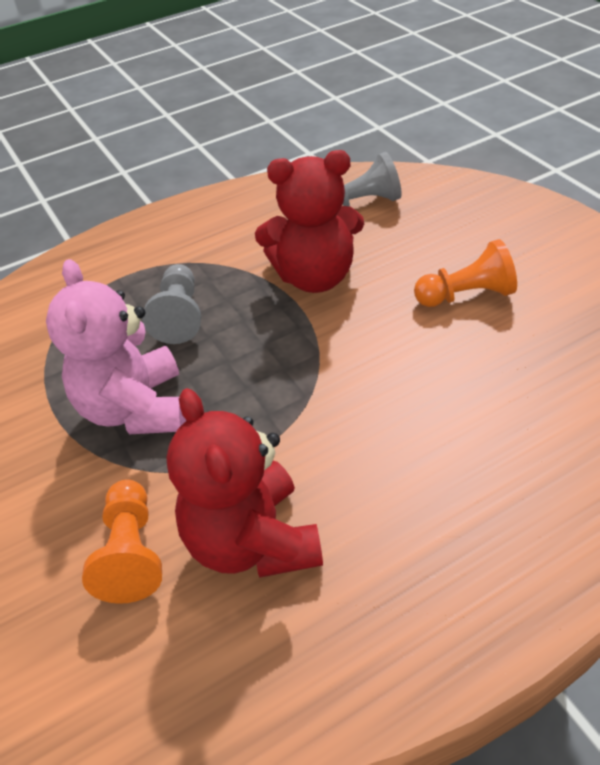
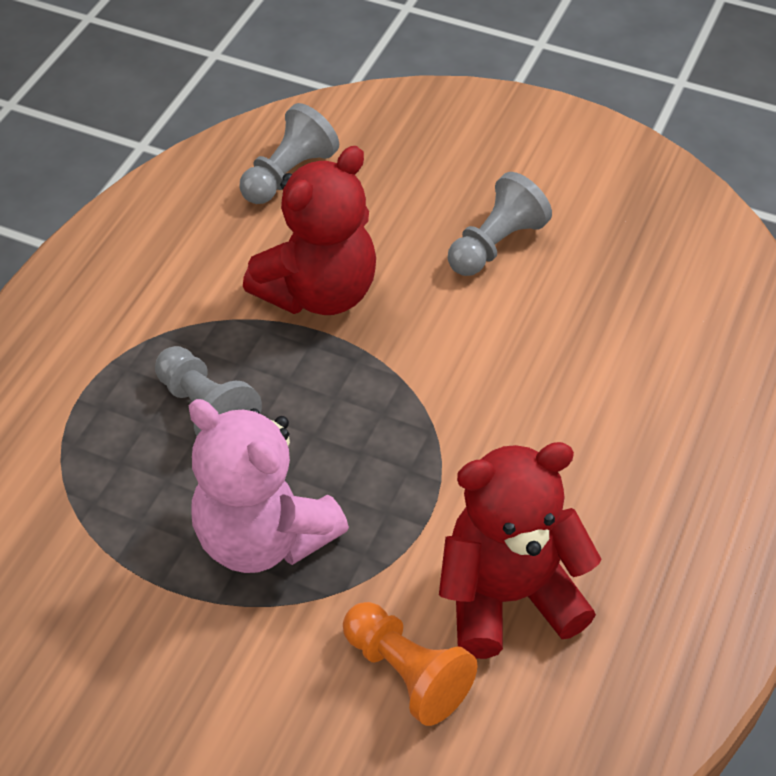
camera: 40 degrees left, 5 degrees up
(252, 541) = (508, 596): red teddy bear -> red teddy bear turned 135 degrees clockwise
(466, 295) = (496, 244): orange pawn -> grey pawn

